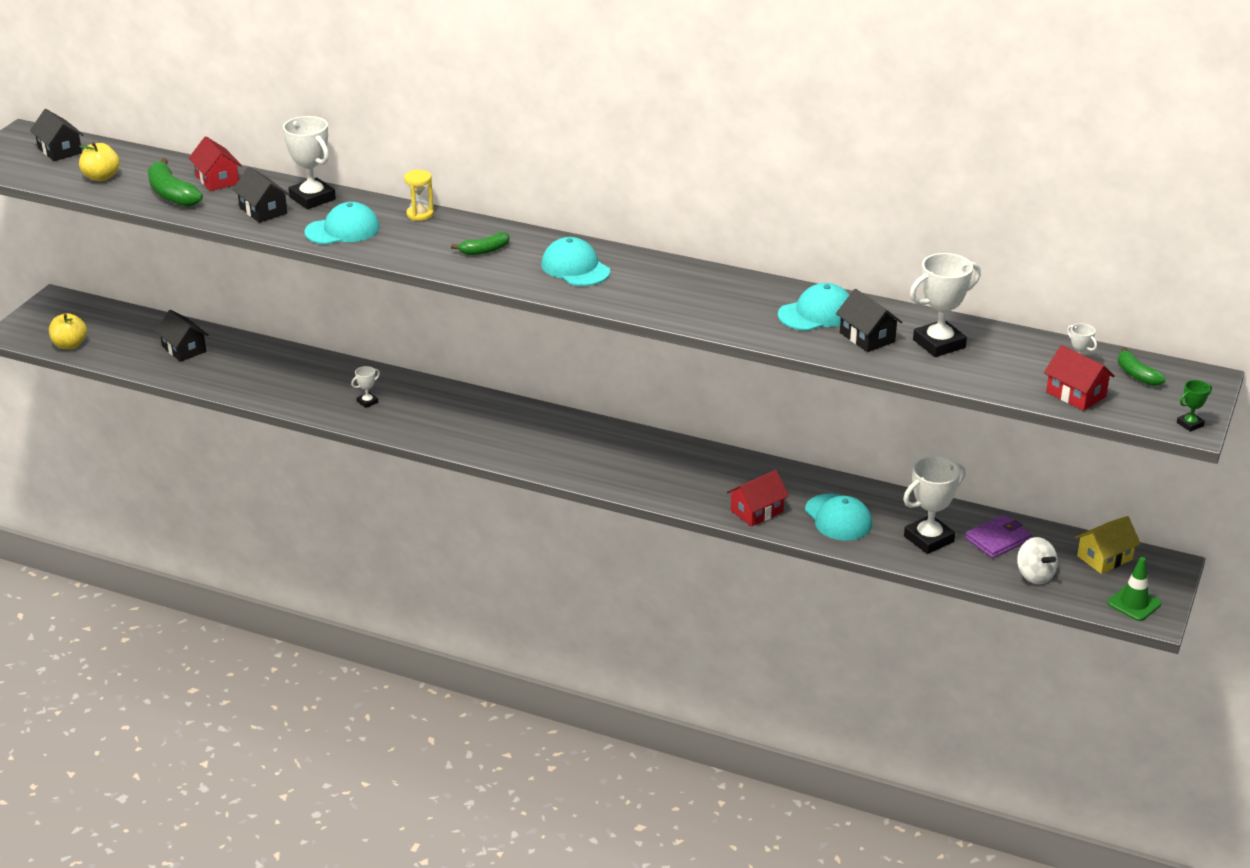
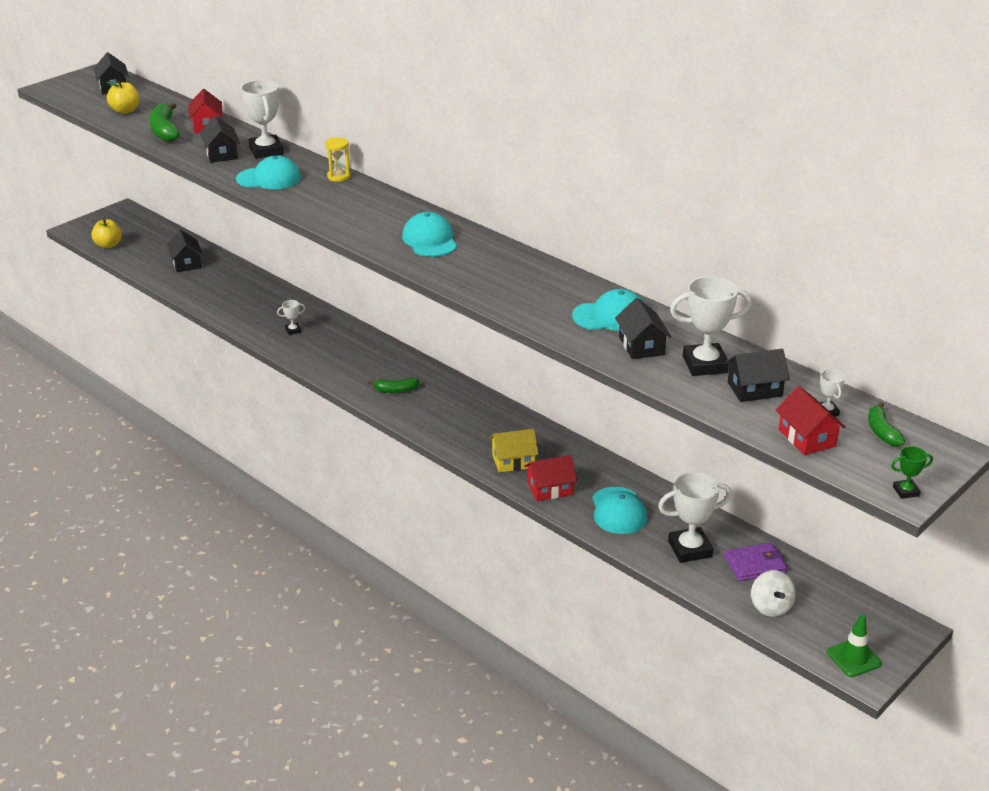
camera: 20 degrees right, 0 degrees up
(484, 250) = (366, 213): green banana -> green banana (395, 390)
(1000, 358) = (754, 389): none -> black house
(1104, 558) = (849, 606): yellow house -> yellow house (513, 461)

